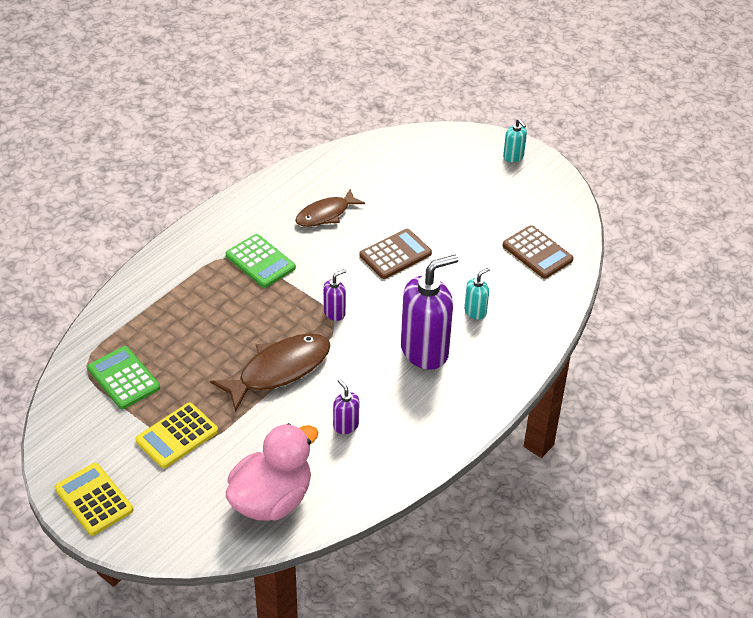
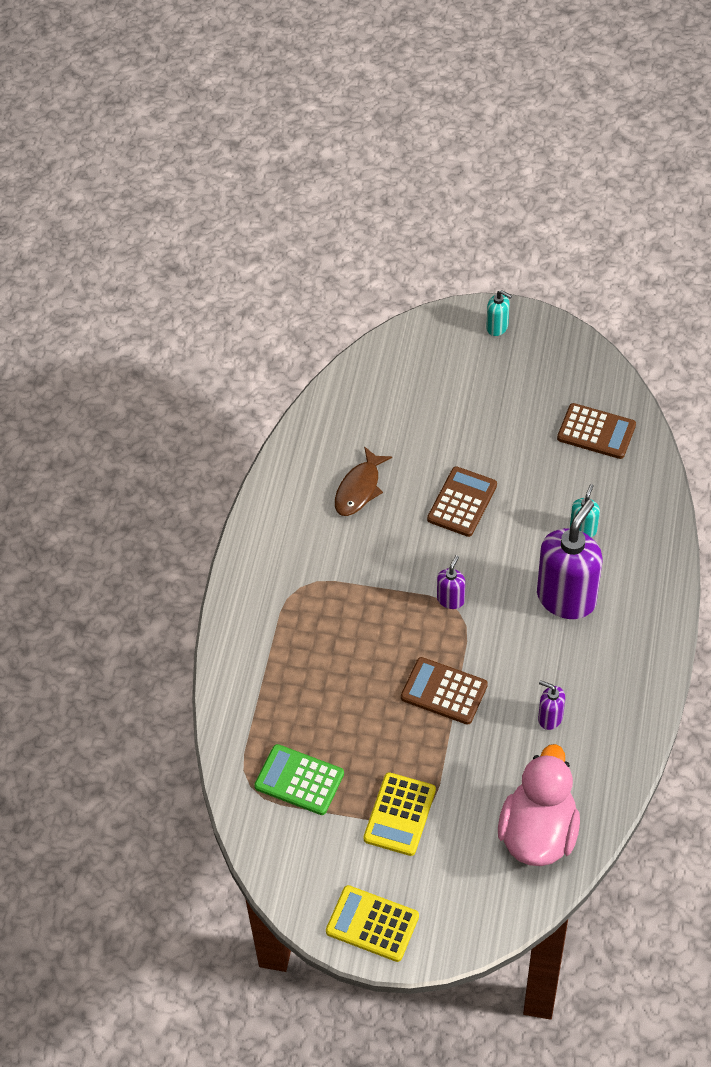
camera: 25 degrees left, 10 degrees up
(260, 262) = (334, 578): green calculator -> none
(279, 370) = (444, 691): brown fish -> brown calculator

